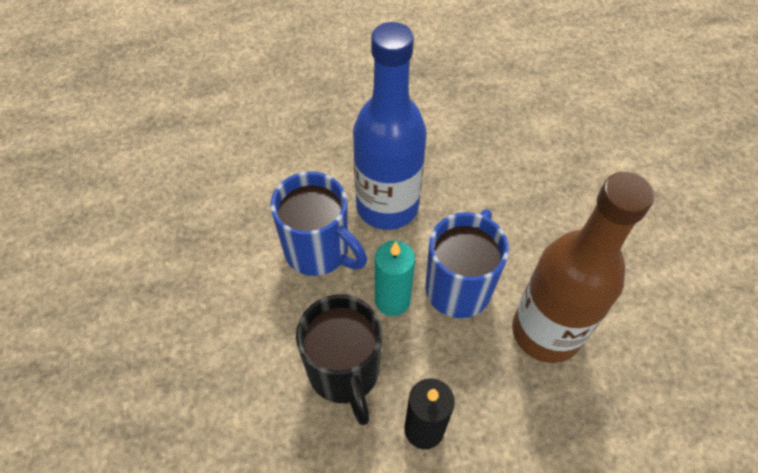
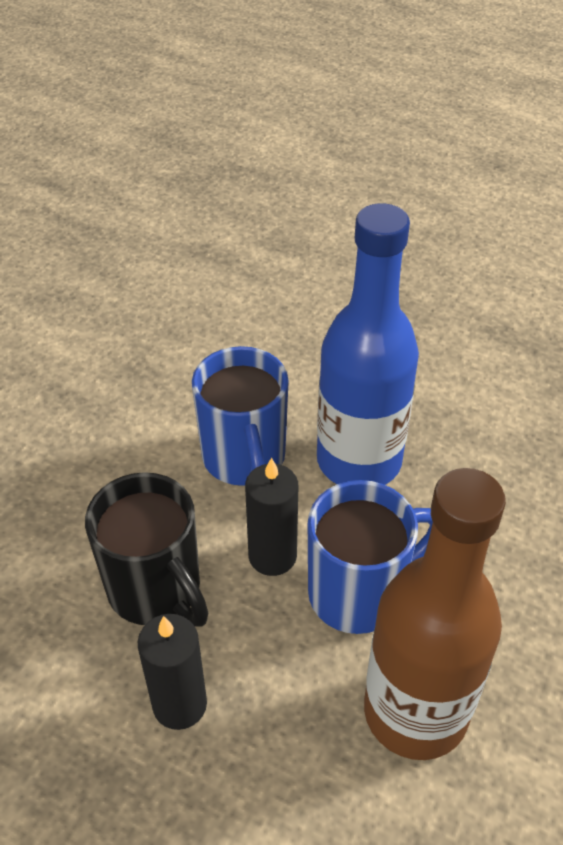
camera: 40 degrees right, 10 degrees down
(344, 373) = (156, 590): black mug -> black mug turned 60 degrees counterclockwise
(392, 300) = (272, 556): turquoise candle -> black candle

